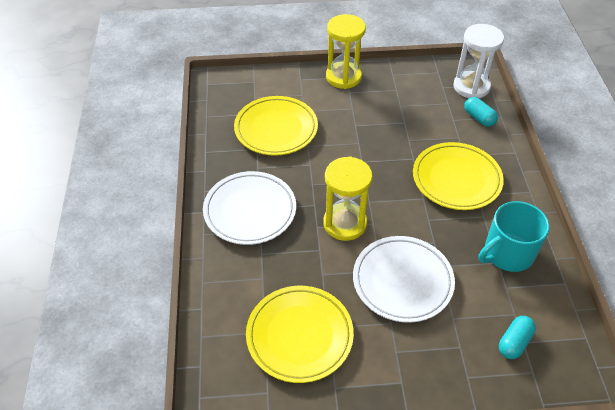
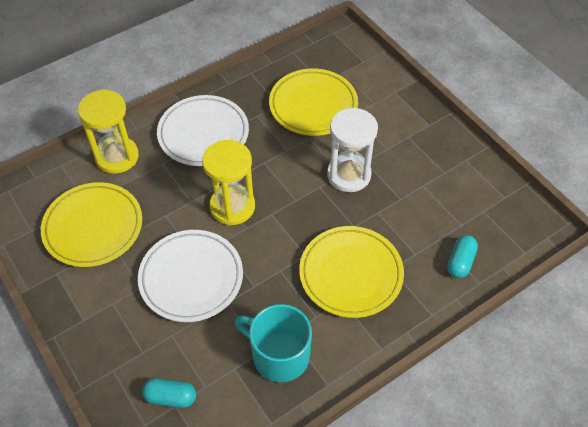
camera: 60 degrees right, 5 degrees up
(343, 77) = (426, 122): yellow hourglass -> yellow hourglass (117, 157)
(471, 87) = (506, 237): white hourglass -> white hourglass (349, 175)

